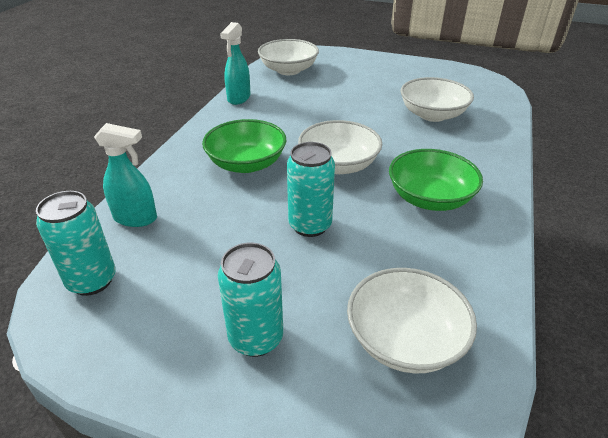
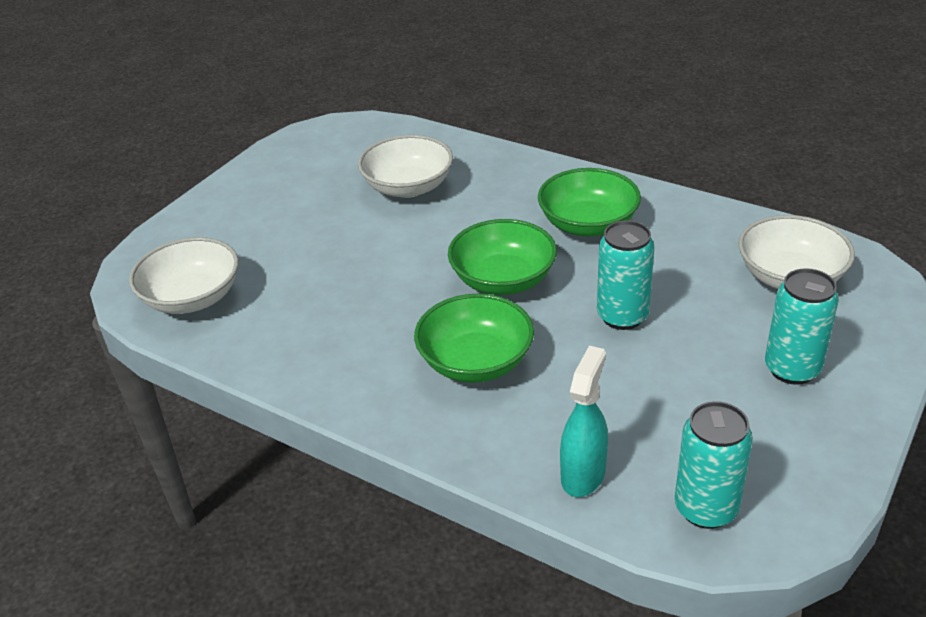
camera: 75 degrees left, 0 degrees up
(239, 98) = (268, 362): turquoise spray bottle -> none
(338, 165) = (503, 280): white bowl -> green bowl

